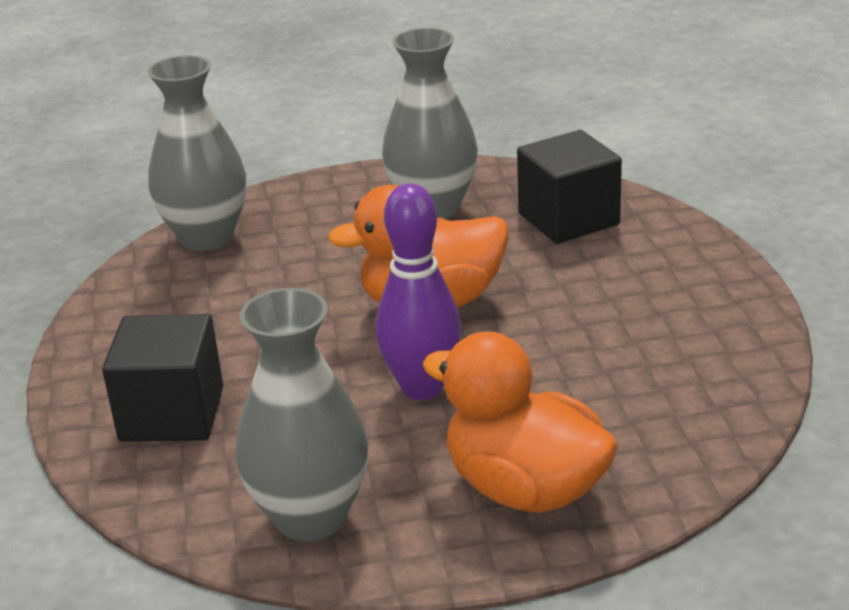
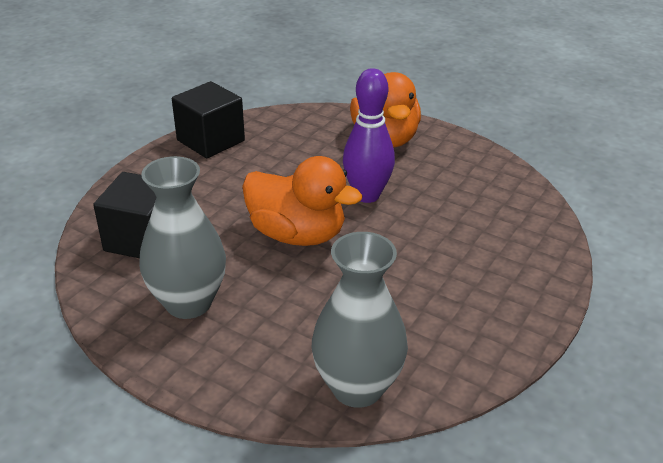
camera: 140 degrees left, 5 degrees up
(172, 414) = (502, 254): black cube -> black cube (210, 141)
(310, 517) = (480, 173): grey vase -> none

